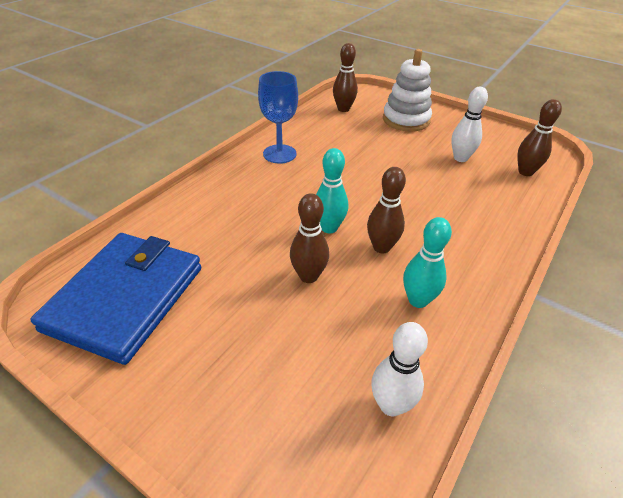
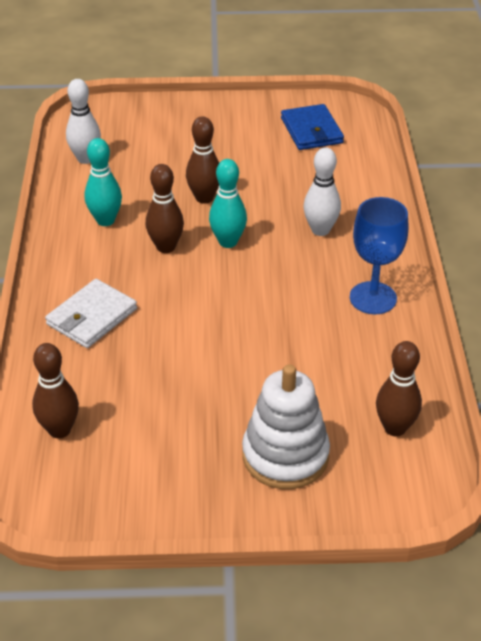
camera: 145 degrees right, 0 degrees up
(126, 298) = (311, 130): blue wallet -> blue wallet, size x0.57
(460, 158) = (157, 410): white bowling pin -> white bowling pin (320, 230)
(475, 222) = (91, 317): none -> white wallet

